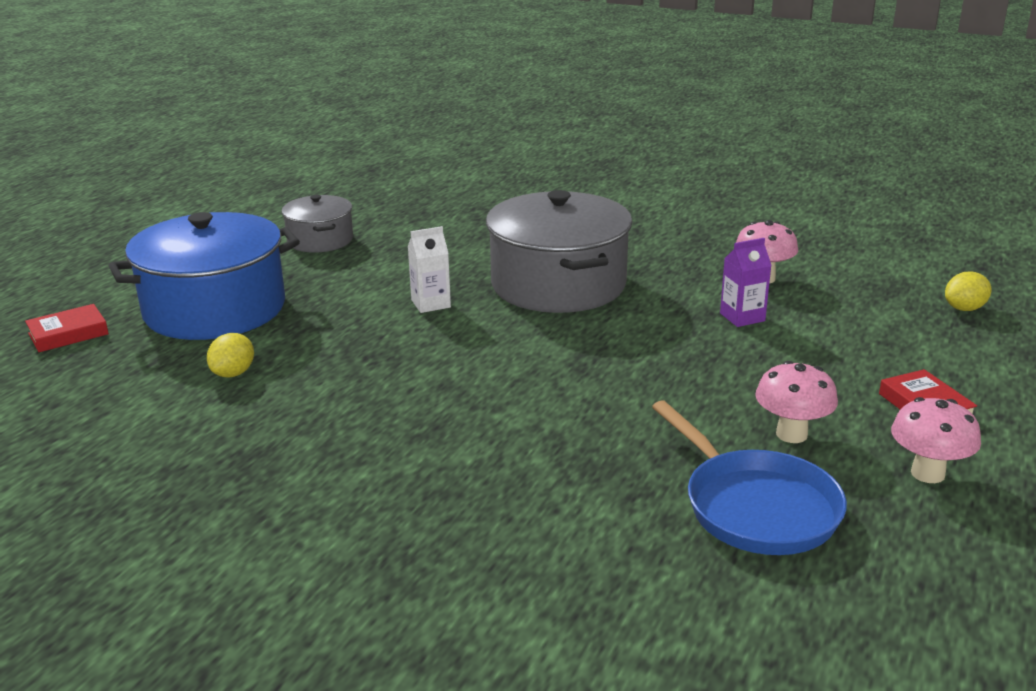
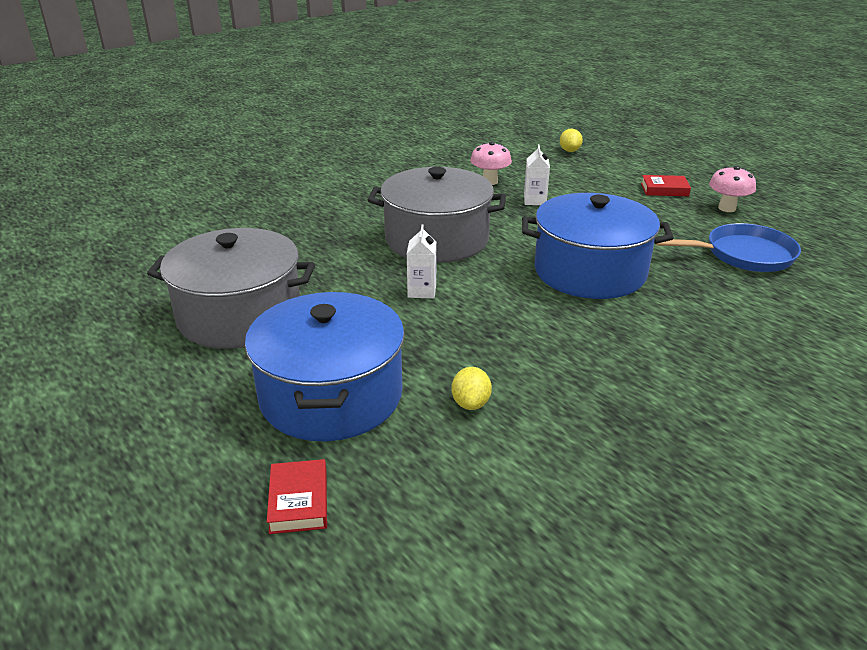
camera: 65 degrees left, 5 degrees up
(233, 373) = (471, 403): yellow lemon -> yellow lemon turned 45 degrees clockwise
(320, 240) = (239, 315): grey pot -> grey pot, size x1.88
(570, 389) = (590, 271): none -> blue pot
(742, 317) = (535, 200): purple carton -> white carton
(791, 434) = (676, 226): pink mushroom -> none

